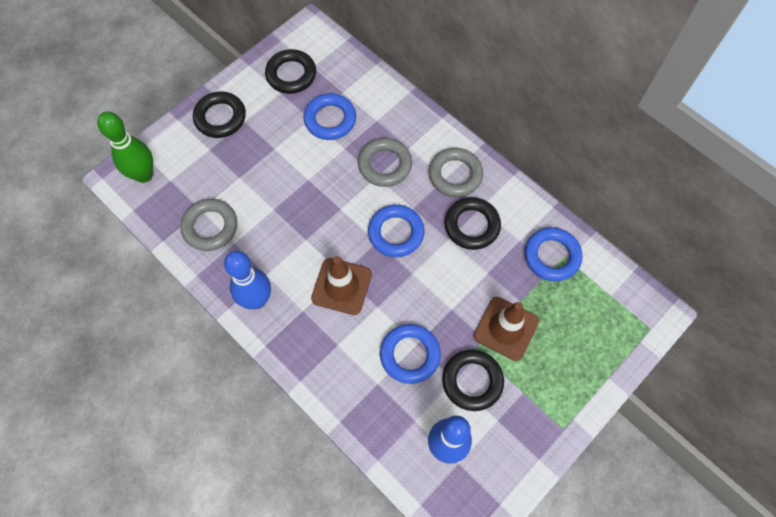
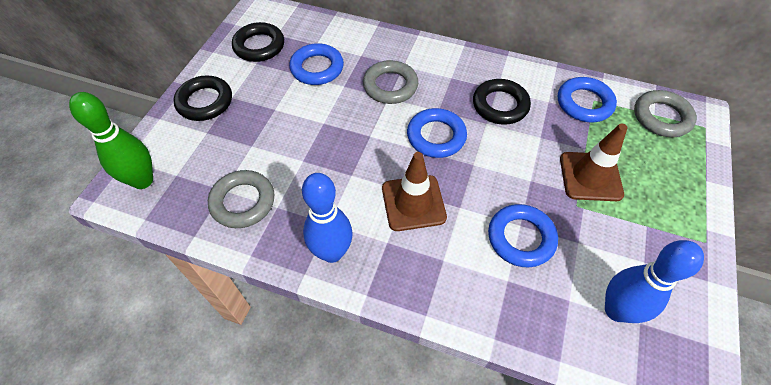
camera: 25 degrees left, 10 degrees down
(455, 175) = (458, 72): grey ring -> grey ring (661, 117)
(472, 381) = (595, 236): black ring -> none

